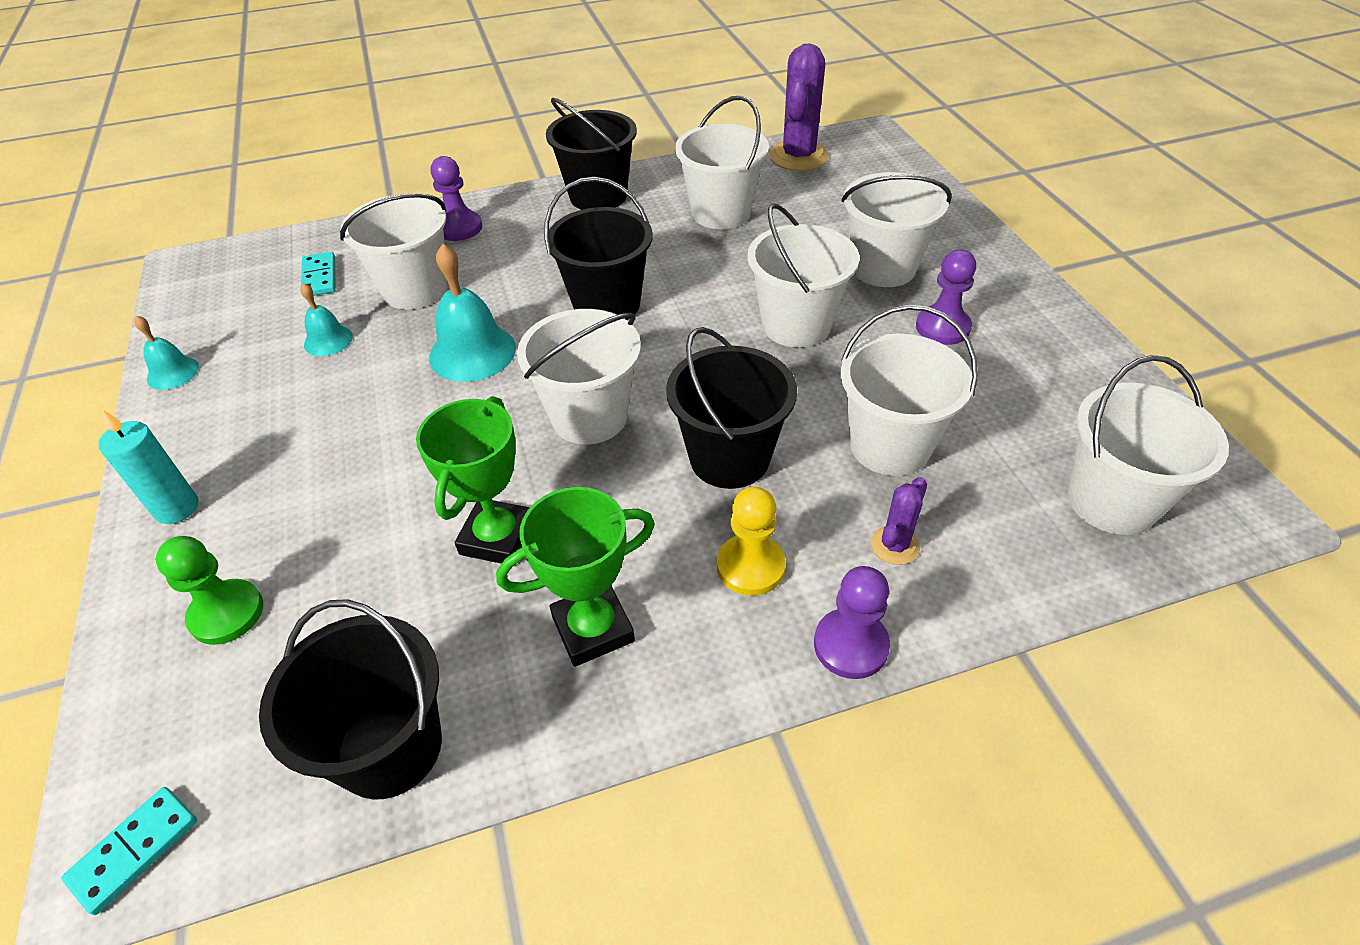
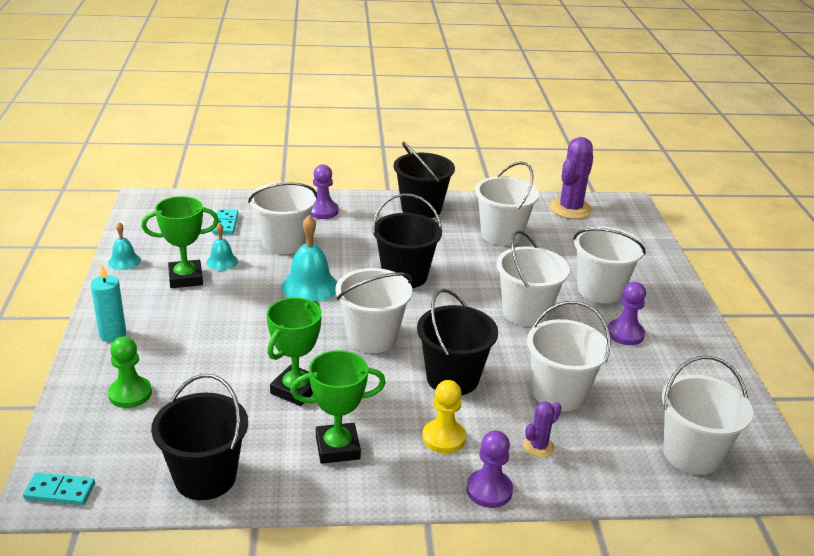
camera: 10 degrees right, 15 degrees down
(134, 850) = (60, 491): turquoise domino -> turquoise domino turned 45 degrees clockwise
(277, 380) = (185, 278): none -> green trophy

